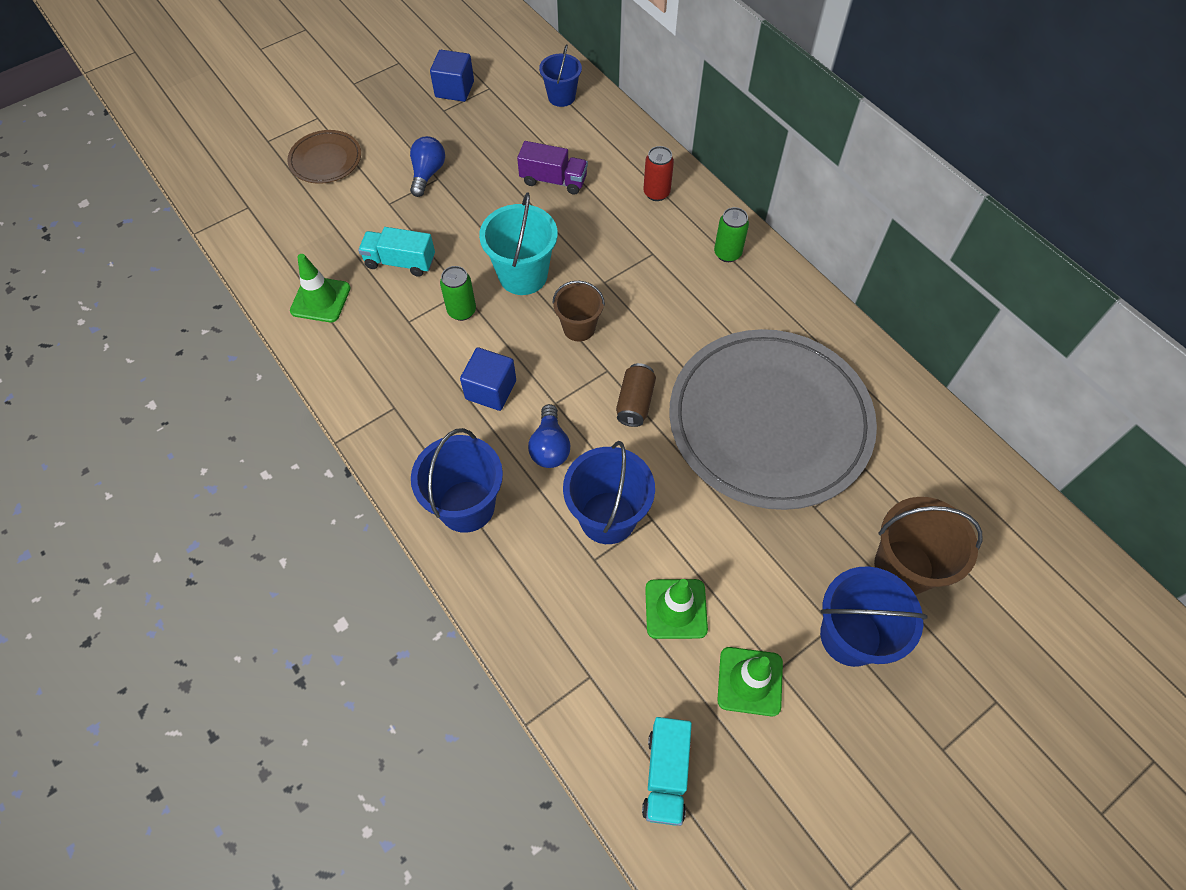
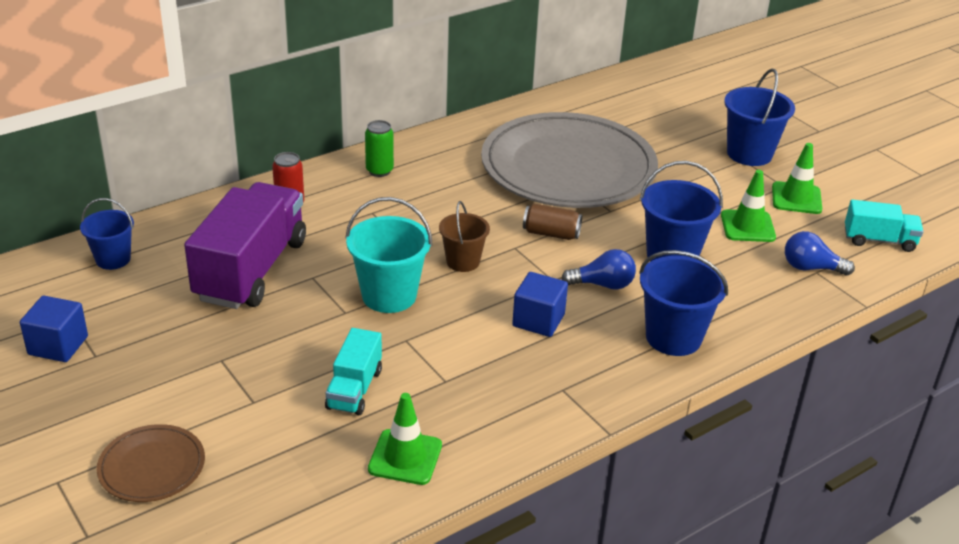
camera: 90 degrees left, 25 degrees down
(427, 174) = (210, 368): blue light bulb -> blue light bulb (811, 268)
(462, 311) = (434, 340): green can -> none
(553, 180) = (251, 270): purple truck -> purple truck, size x1.96
(903, 567) = (690, 127): brown bucket -> none

